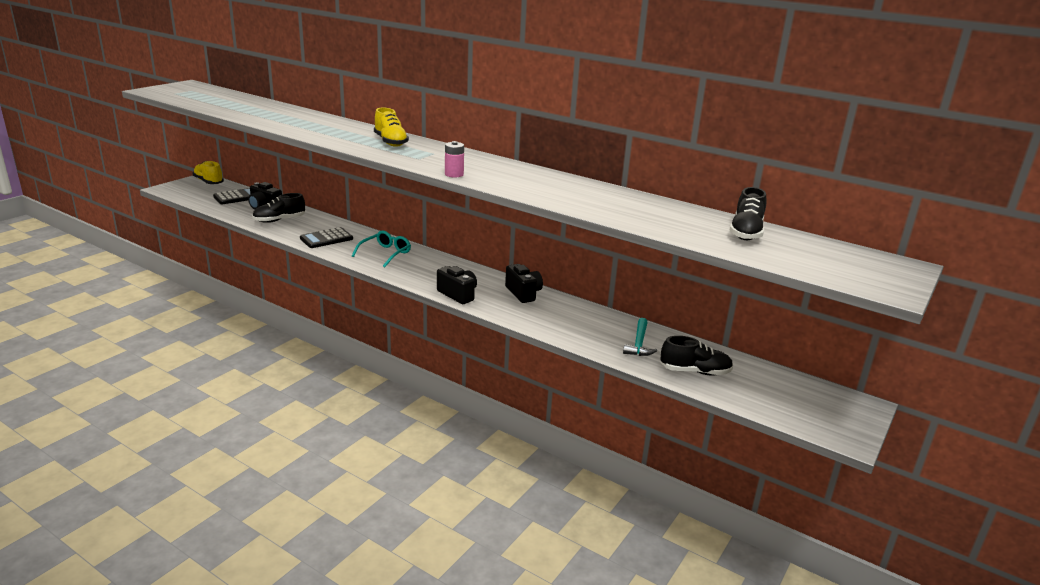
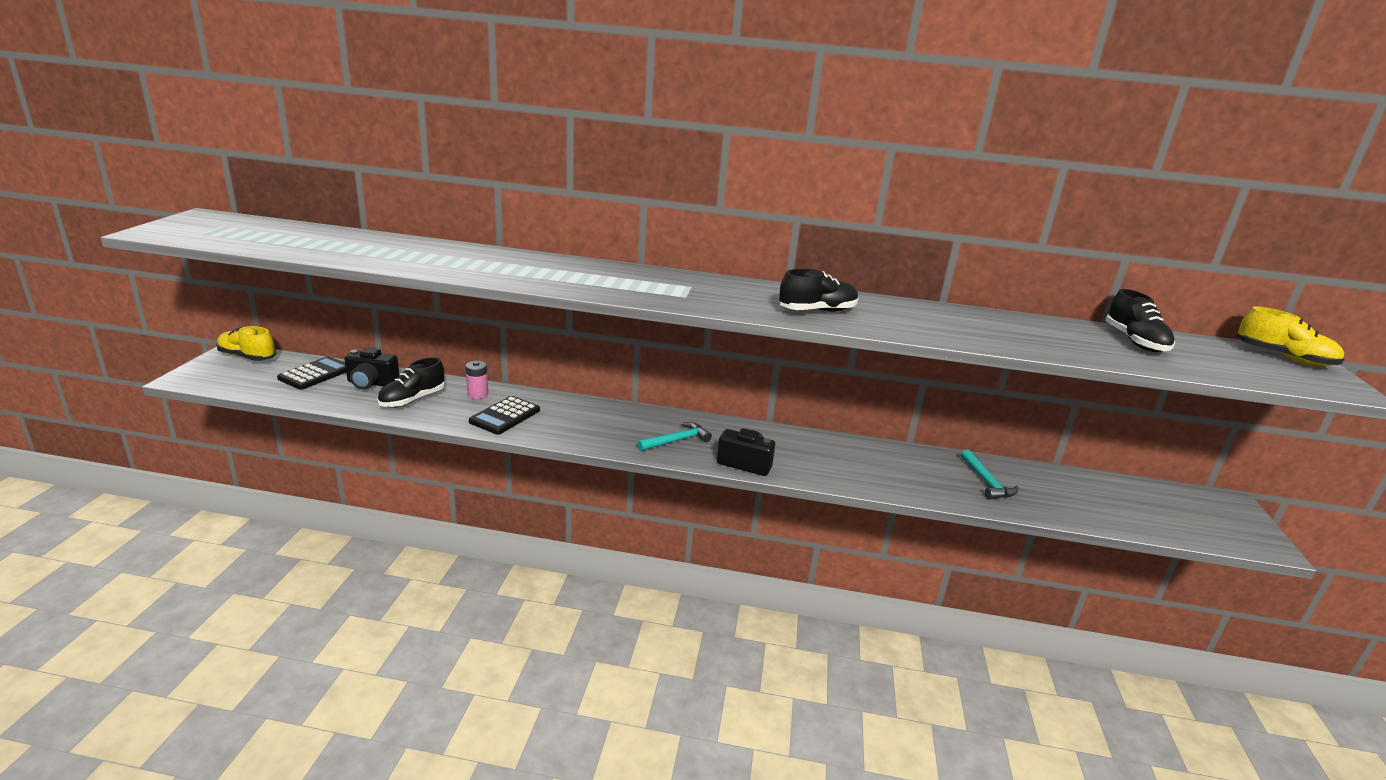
camera: 25 degrees left, 0 degrees up
(385, 254) = (602, 423): turquoise glasses -> none
(390, 142) = (616, 277): yellow shoe -> yellow shoe (1283, 358)
(425, 272) = (676, 440): none -> turquoise hammer
(454, 174) = (760, 314): pink battery -> pink battery (477, 394)
(523, 293) = (810, 444): black camera -> none
(695, 371) = (1070, 503): black shoe -> black shoe (817, 311)

